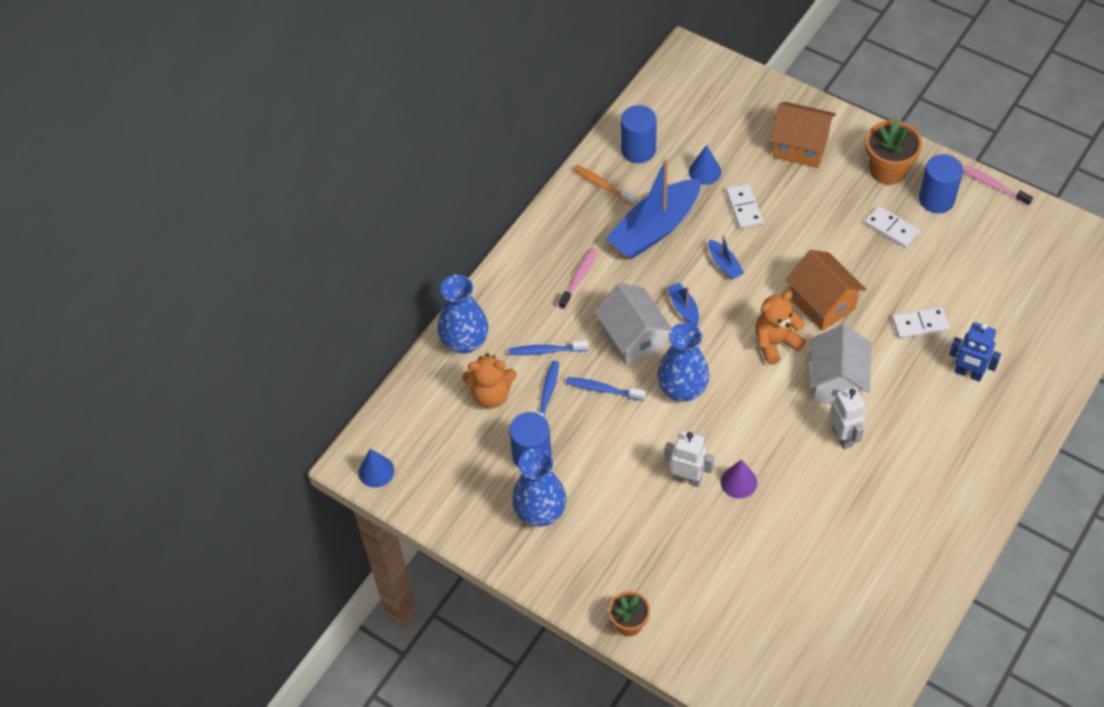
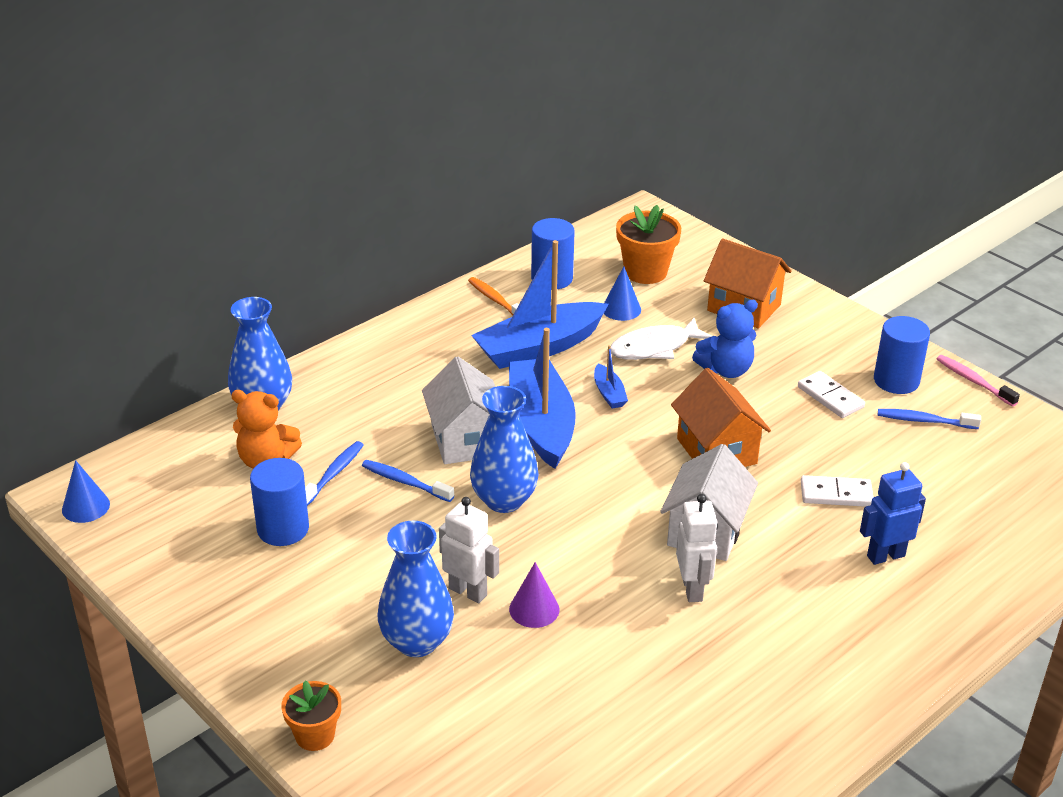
camera: 10 degrees right, 20 degrees down
(540, 512) = (262, 588): blue vase -> blue vase (417, 641)
(546, 351) = (354, 432): blue toothbrush -> blue toothbrush (924, 421)
(579, 277) = (428, 374): pink toothbrush -> none
(683, 308) = (541, 424): blue boat -> blue boat, size x2.30
(744, 207) = (654, 347): white domino -> white fish
(775, 343) = (642, 478): orange teddy bear -> none
(805, 218) = (726, 370): none -> blue teddy bear
(887, 170) = (843, 345): orange flower pot -> orange flower pot (645, 272)
(968, 373) = (885, 556): blue robot -> blue robot turned 120 degrees clockwise

